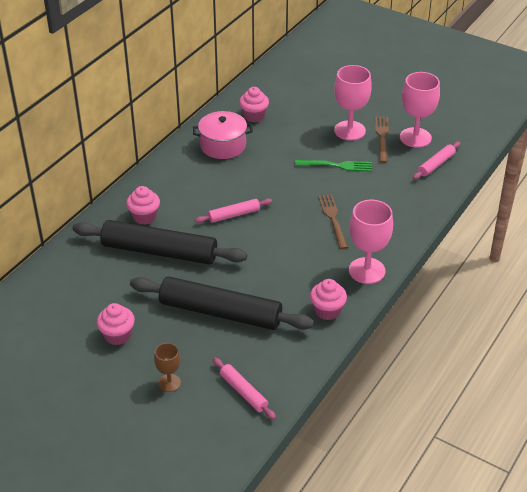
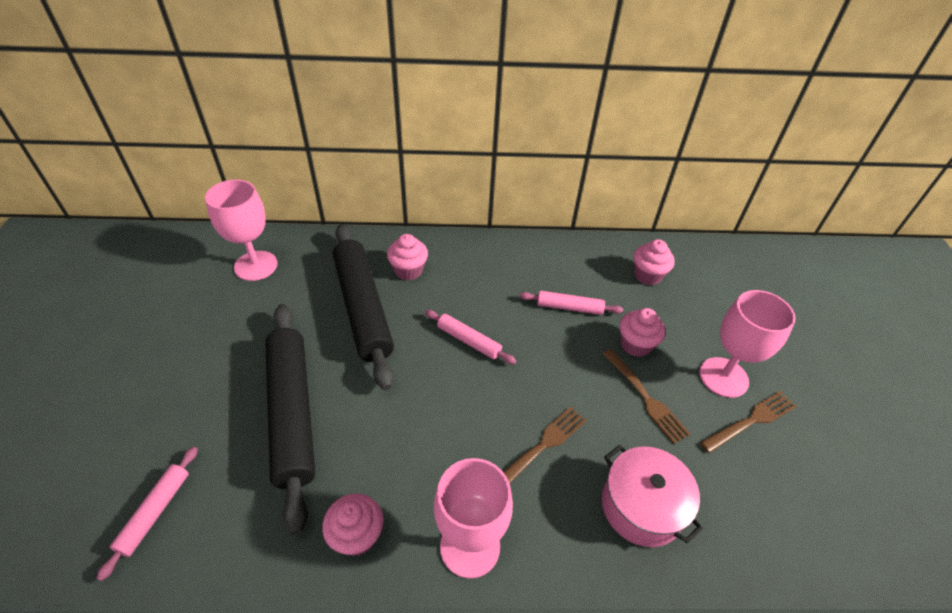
camera: 55 degrees right, 5 degrees up
(117, 335) = (211, 339): pink cupcake -> pink cupcake (636, 345)
(169, 383) = (149, 423): brown goblet -> none
(223, 145) = (573, 275): pink pot -> pink pot (641, 506)
(336, 165) = (645, 397): green fork -> brown fork
(415, 137) = (795, 463): pink goblet -> pink goblet (256, 266)
(436, 164) = (771, 523): pink rolling pin -> pink rolling pin (569, 307)

